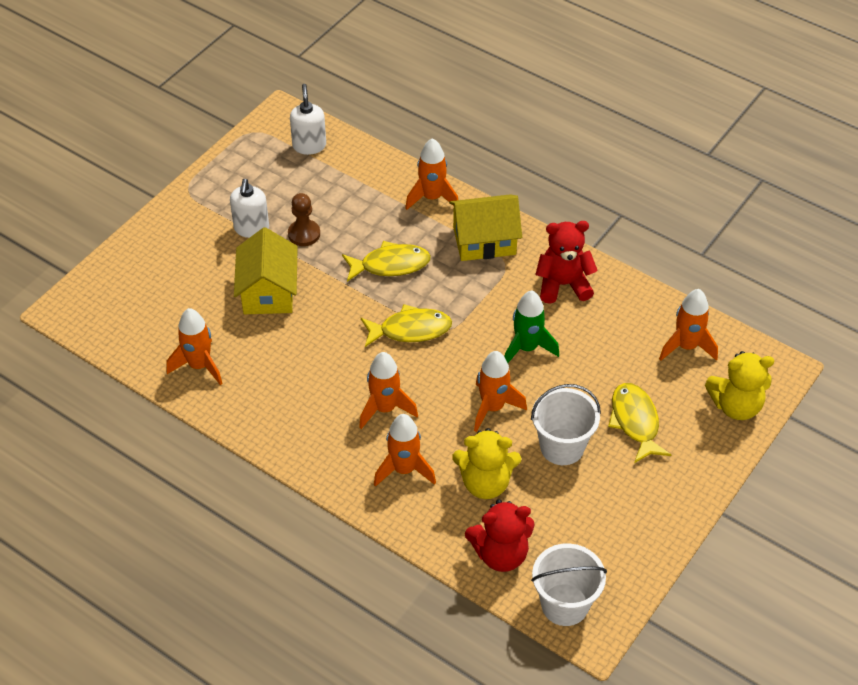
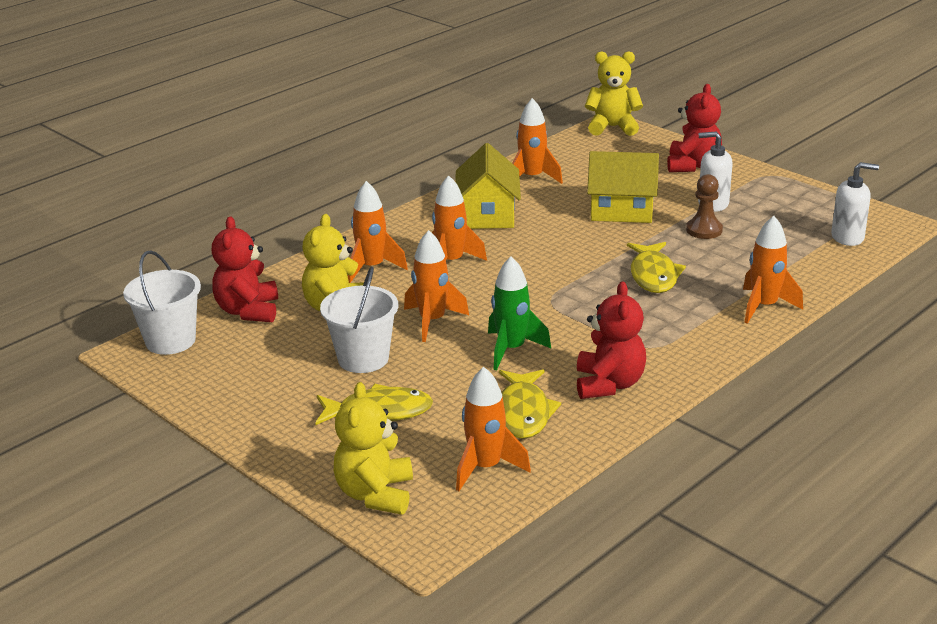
camera: 100 degrees right, 20 degrees down
(70, 309) = (612, 127): none -> yellow teddy bear
(167, 243) = (692, 165): none -> red teddy bear
(410, 330) = (554, 281): yellow fish -> yellow fish (523, 413)
(484, 241) = (689, 336): yellow house -> yellow house (488, 214)

